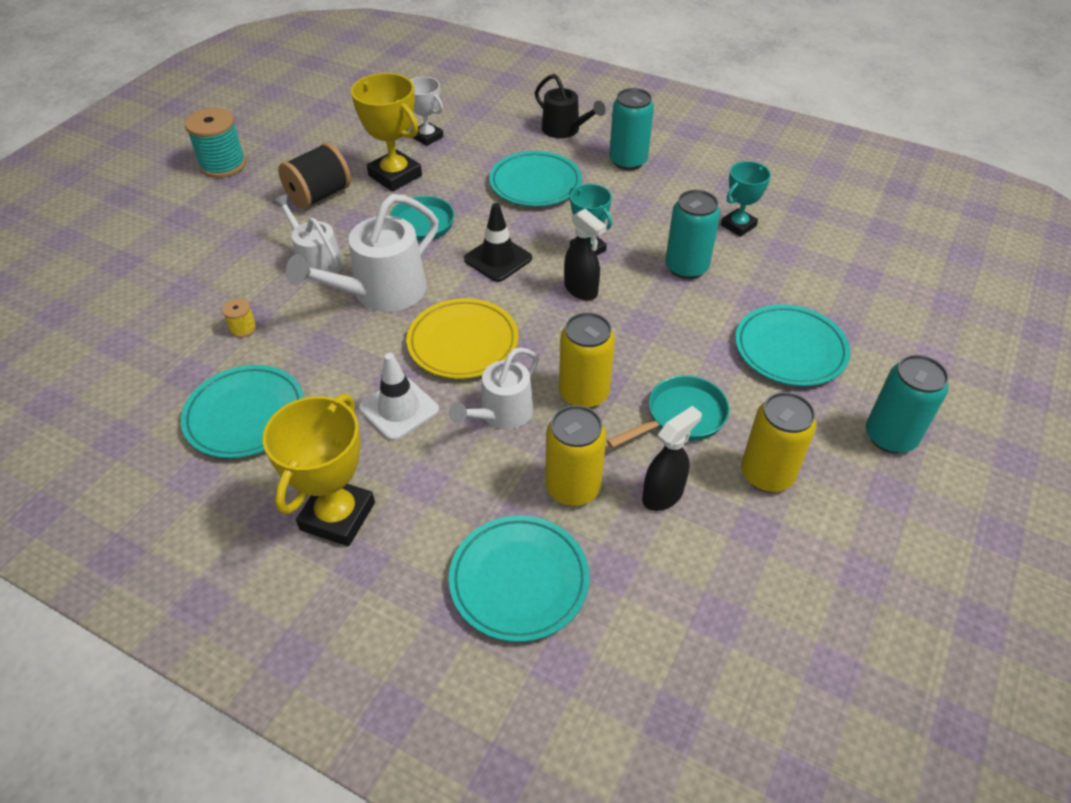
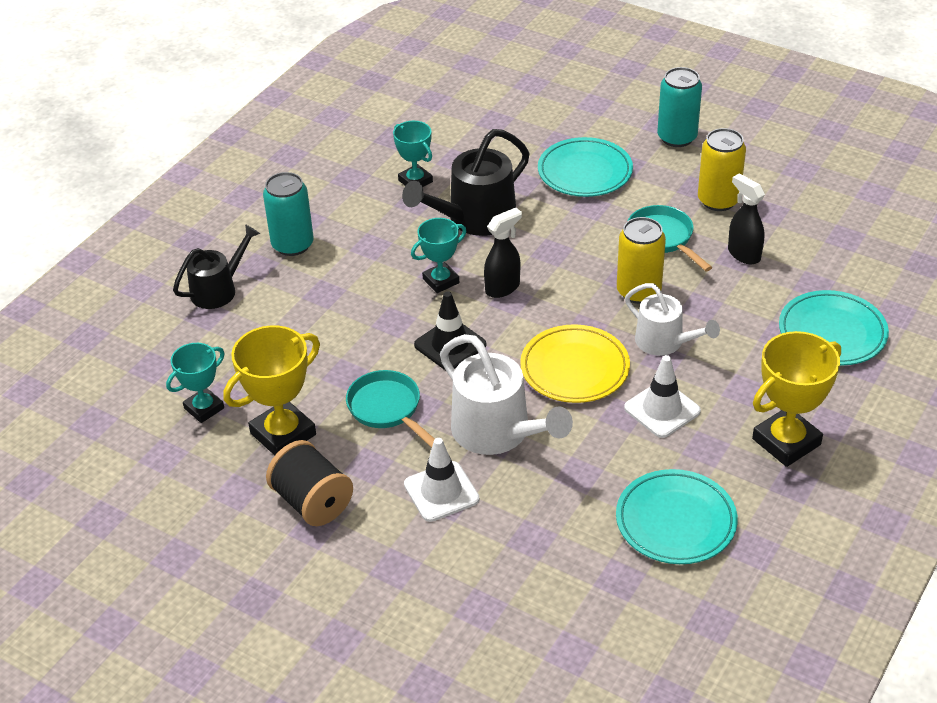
camera: 85 degrees left, 5 degrees down
(223, 165) = (222, 613): turquoise spool -> none
(243, 328) = (550, 542): yellow spool -> none
(316, 262) = (441, 492): white watering can -> white traffic cone
(337, 516) = (786, 442): yellow trophy -> yellow trophy turned 60 degrees counterclockwise
(427, 137) = (204, 408): white trophy -> turquoise trophy
(535, 184) = (321, 315): turquoise plate -> none
(573, 487) = (741, 302): yellow can -> none
(686, 267) = (474, 219): turquoise can -> black watering can

